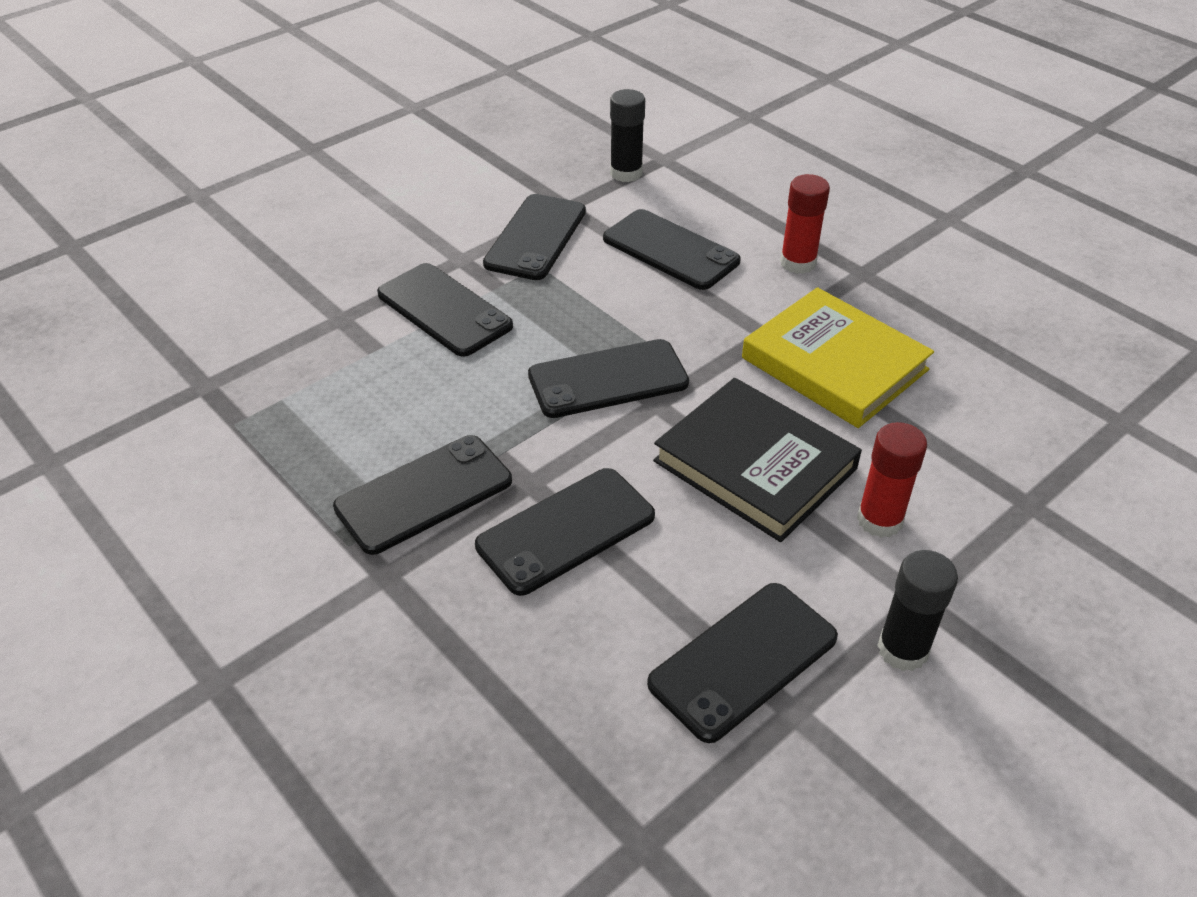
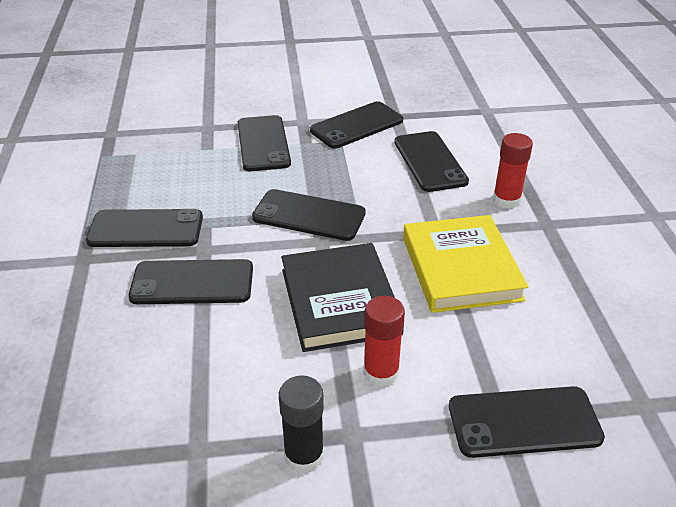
camera: 35 degrees right, 5 degrees down
(626, 173) = (452, 110): black glue stick -> none
(743, 660) = (203, 404): black phone -> black phone (524, 422)

